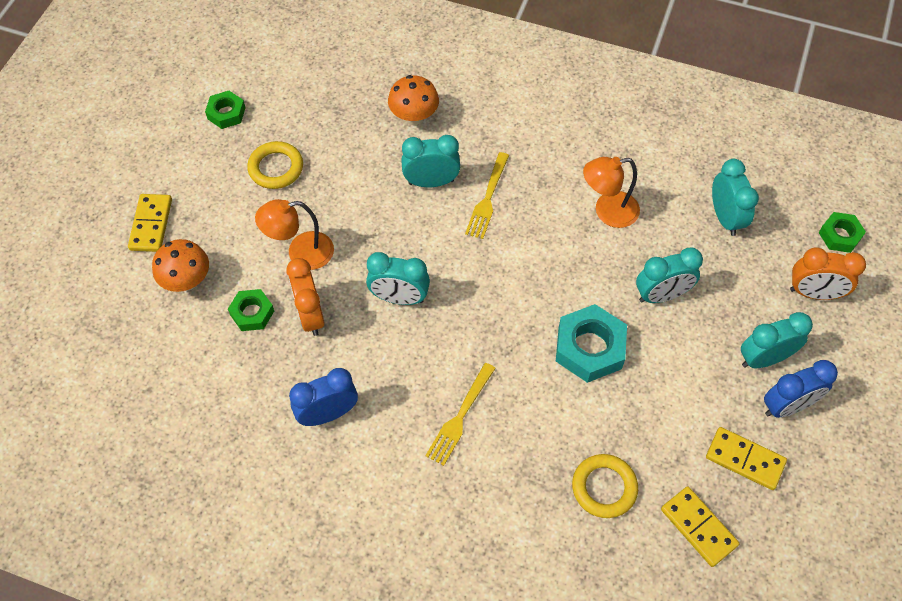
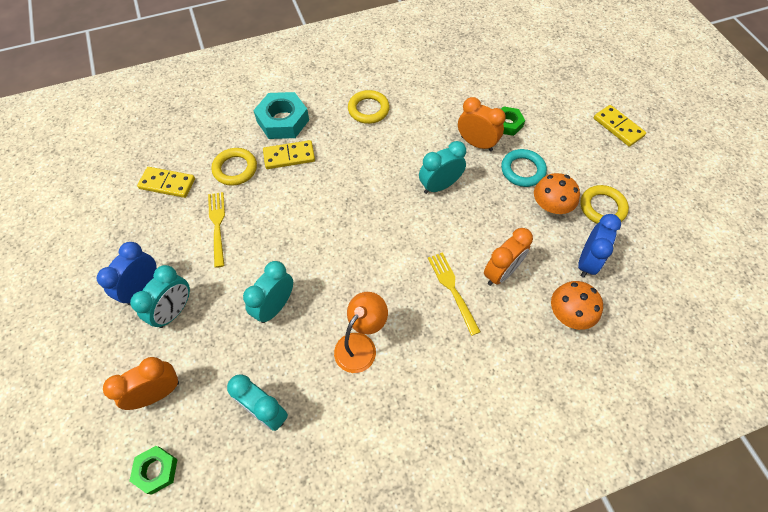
camera: 140 degrees right, 0 degrees up
(187, 281) = (560, 115): orange mushroom -> orange mushroom (550, 207)
(226, 113) = (680, 219): green nut -> none
(301, 253) = (522, 170): orange lamp -> turquoise ring
(328, 414) = (413, 108): blue clock -> blue clock (587, 262)
(380, 454) = (368, 109): none -> yellow ring
(431, 182) = (501, 272): turquoise clock -> orange clock
(460, 417) = (344, 151): yellow fork -> yellow fork (217, 225)
(589, 348) = (299, 237): turquoise nut -> turquoise nut (283, 121)
(745, 459) = (156, 236): yellow domino -> yellow domino (289, 156)

